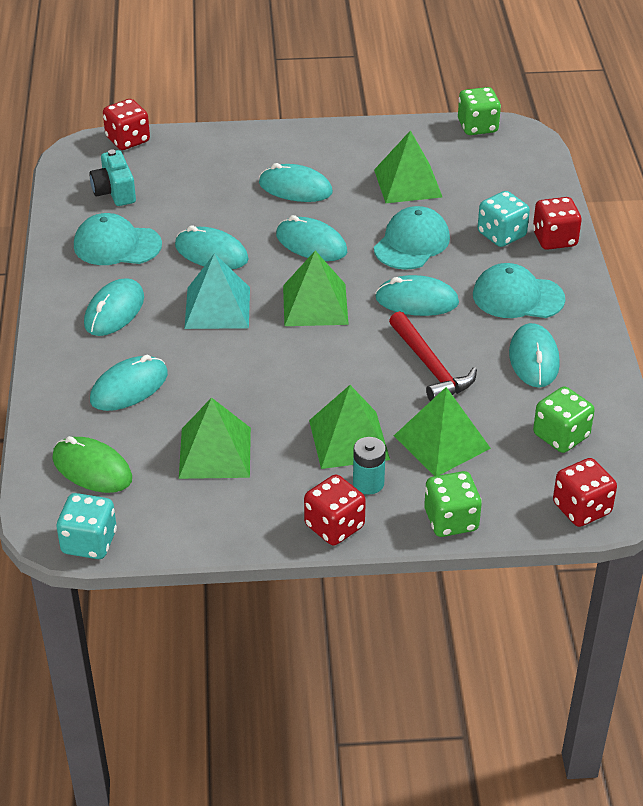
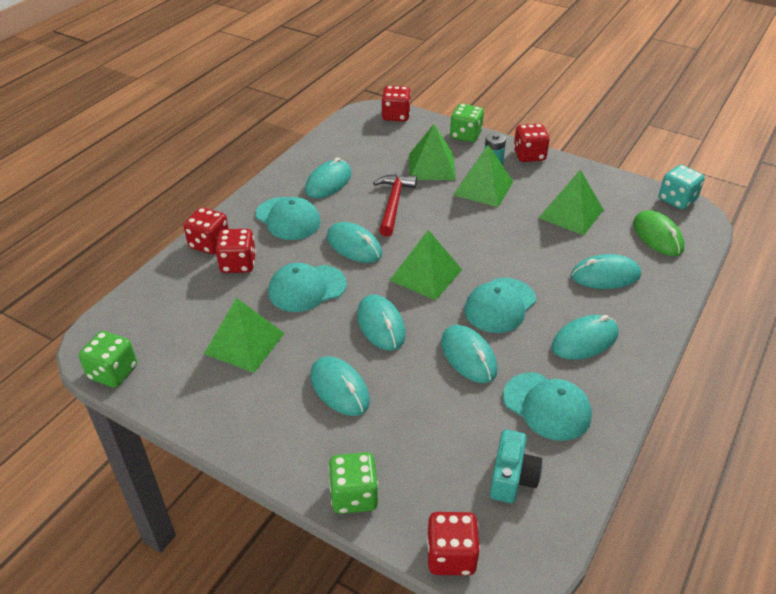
camera: 145 degrees left, 0 degrees up
(217, 307) = (500, 305): turquoise pyramid -> turquoise cap
(501, 235) = (238, 264): turquoise dice -> red dice
(561, 436) = (365, 144): green dice -> green dice (354, 496)

